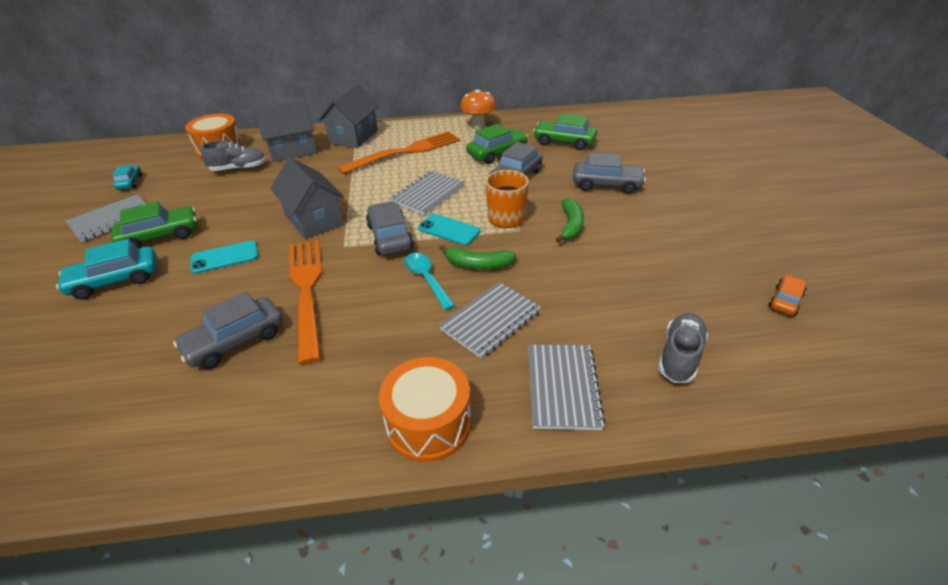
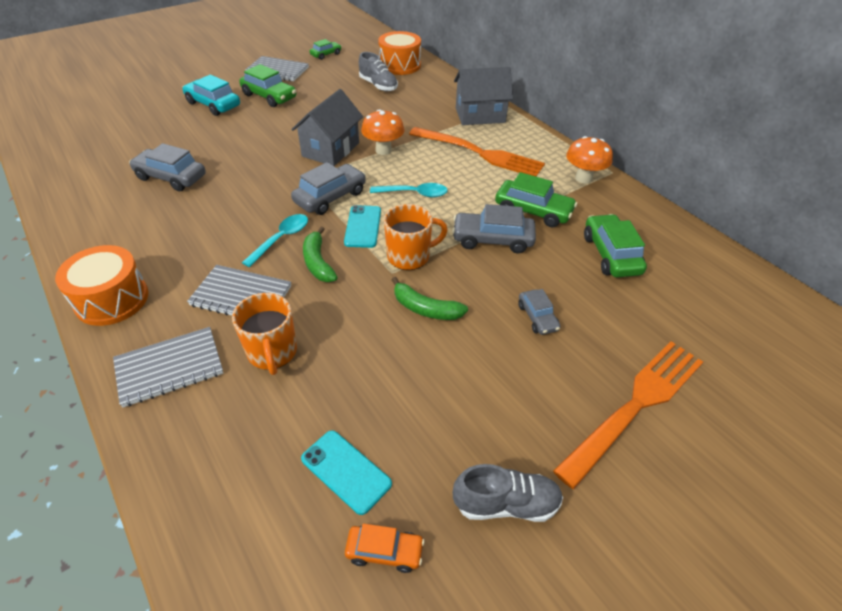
camera: 60 degrees right, 5 degrees up
(130, 182) = (326, 54): turquoise car -> green car
(225, 257) = (259, 132): turquoise phone -> turquoise phone (346, 471)
(292, 150) = (427, 96): grey house -> none
(306, 291) = (237, 184): orange fork -> orange fork (635, 406)
(349, 193) = (383, 150): none -> orange mushroom
(428, 194) = (414, 193): grey notebook -> turquoise spoon
(571, 226) = (425, 309): green banana -> green banana turned 45 degrees clockwise
(577, 315) = (272, 353): none -> orange mug
(606, 185) = (537, 317): grey car -> grey car, size x0.59
(679, 356) = (238, 450): grey shoe -> grey shoe (506, 504)

